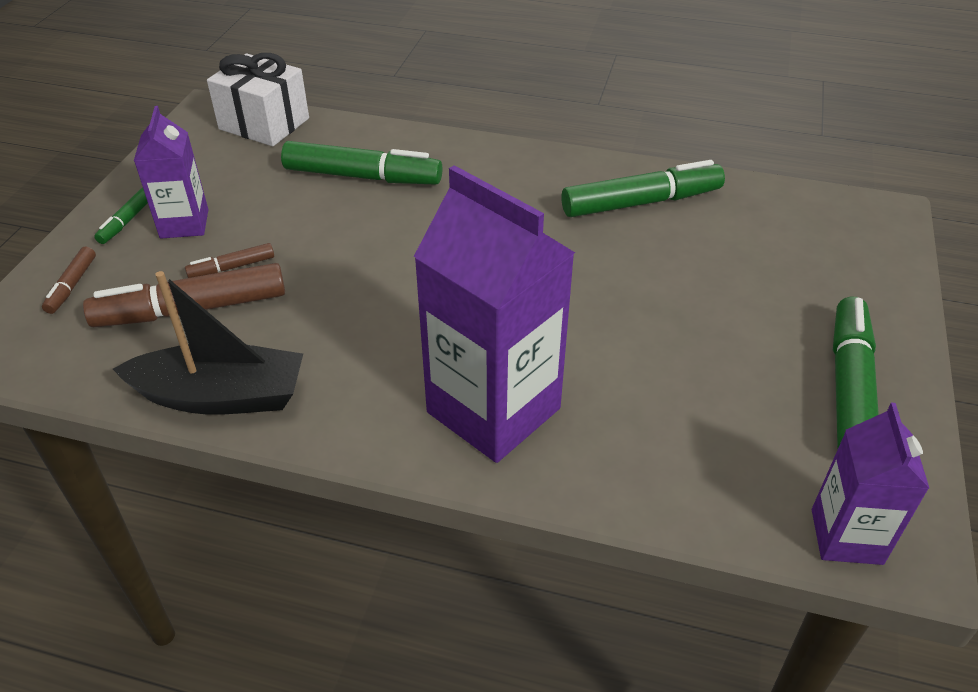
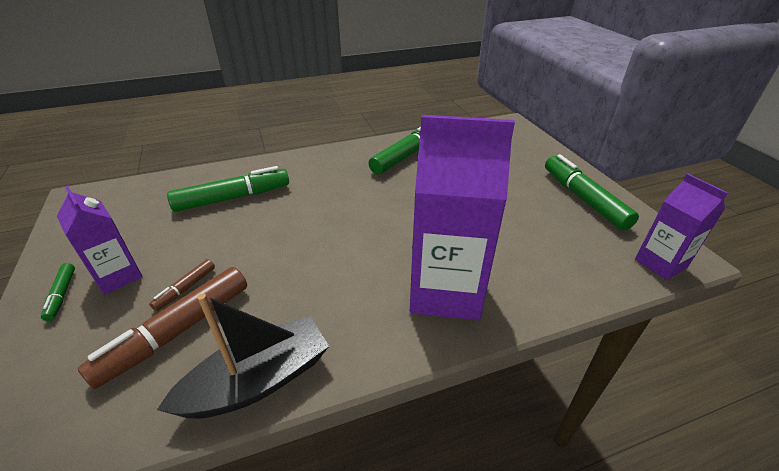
camera: 35 degrees left, 5 degrees down
(72, 286) = (44, 366): brown marker -> none
(264, 124) = (130, 192): white gift -> none

